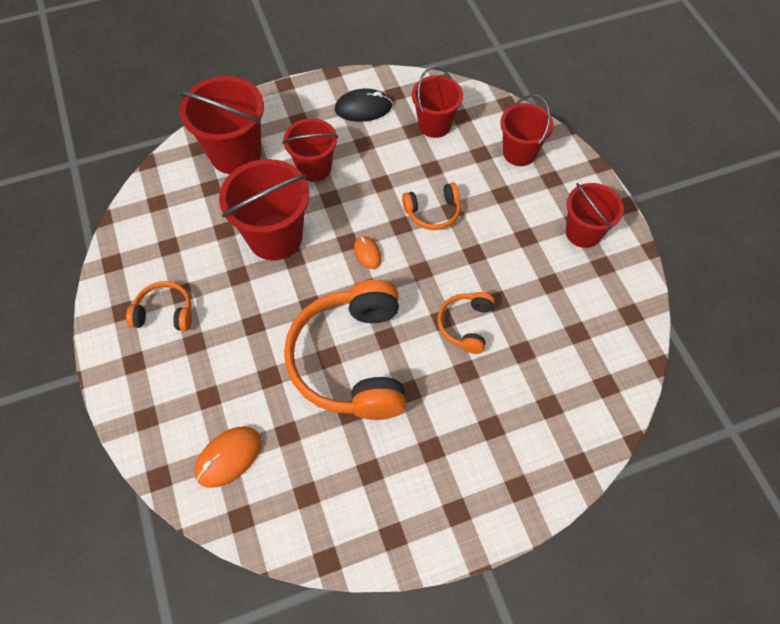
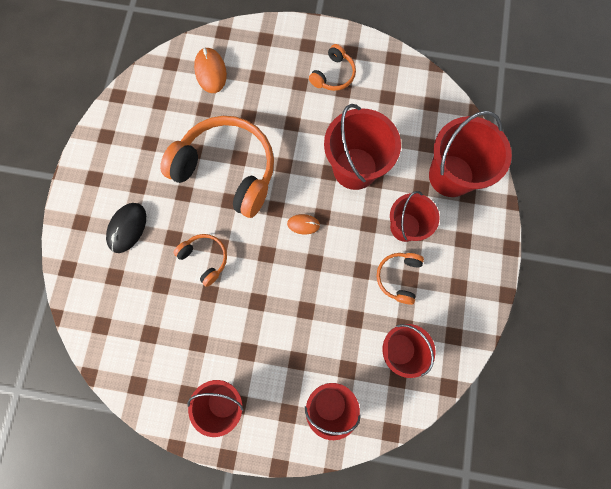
camera: 120 degrees right, 15 degrees up
(363, 108) = (449, 299): black mouse -> black mouse (127, 228)
(433, 212) = (311, 293): orange headphones -> orange headphones (398, 277)

